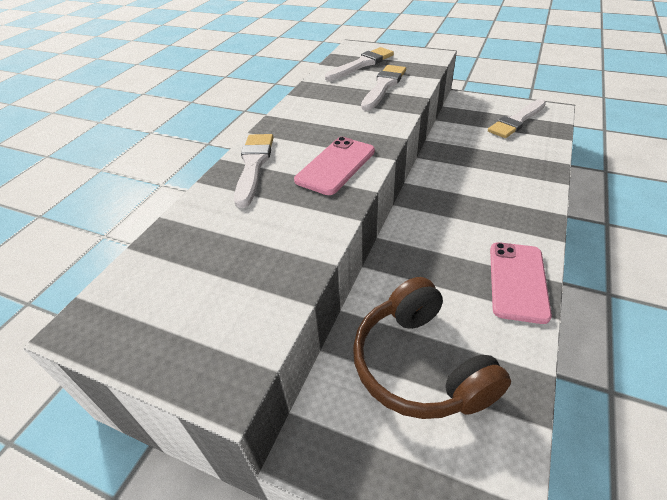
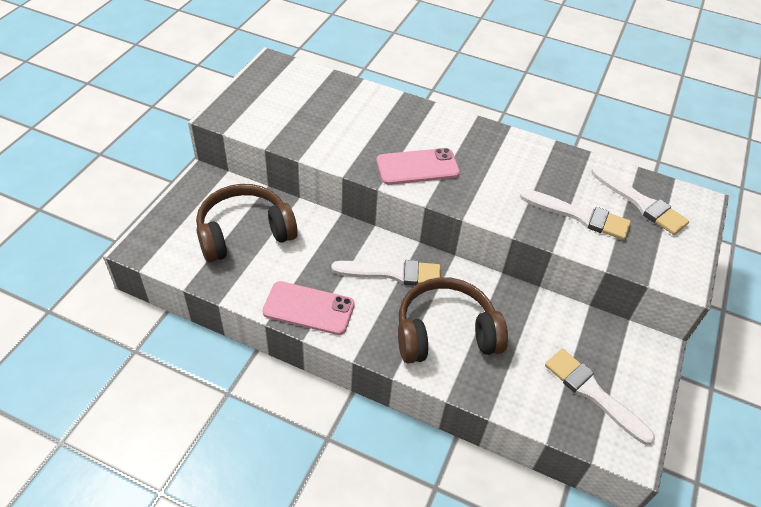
camera: 85 degrees right, 5 degrees up
(253, 165) = (422, 120): white brush -> white brush (393, 273)
(335, 166) = (417, 167): pink phone -> pink phone turned 45 degrees counterclockwise
(499, 185) = (445, 333): none -> brown headphones

